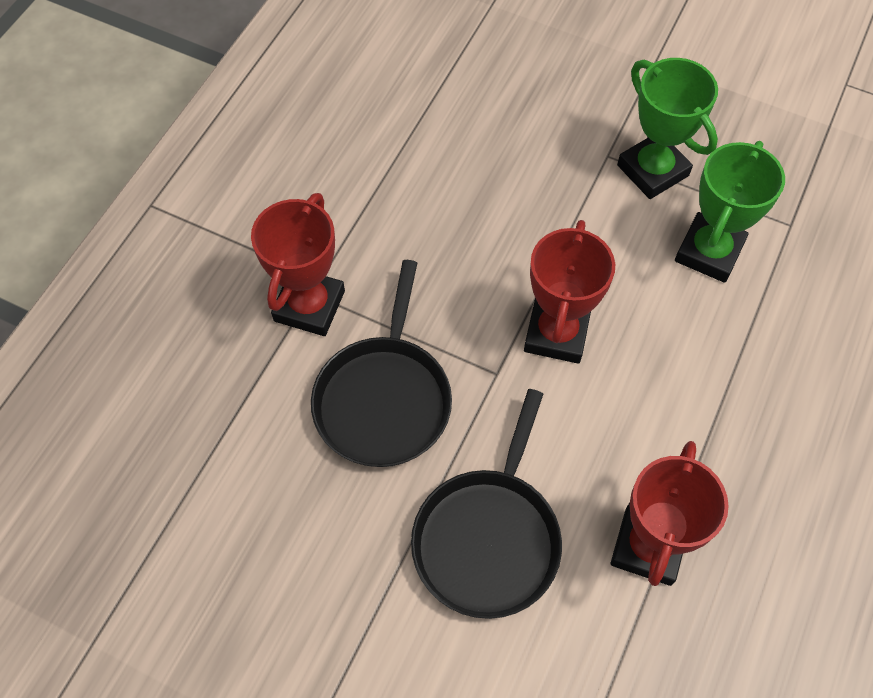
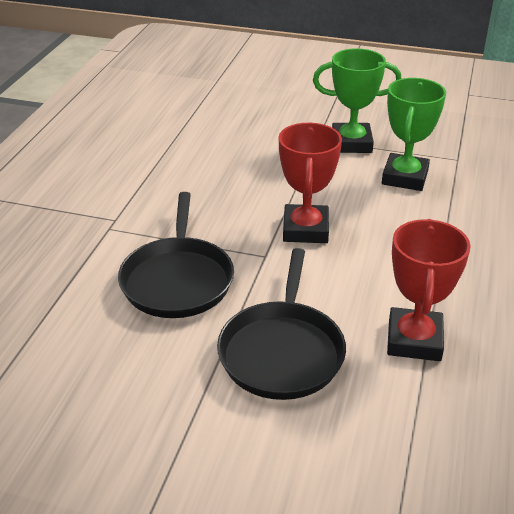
camera: 10 degrees left, 25 degrees down
(309, 306) = (108, 235): red trophy -> none
(652, 170) = (351, 143): green trophy -> green trophy turned 45 degrees counterclockwise

